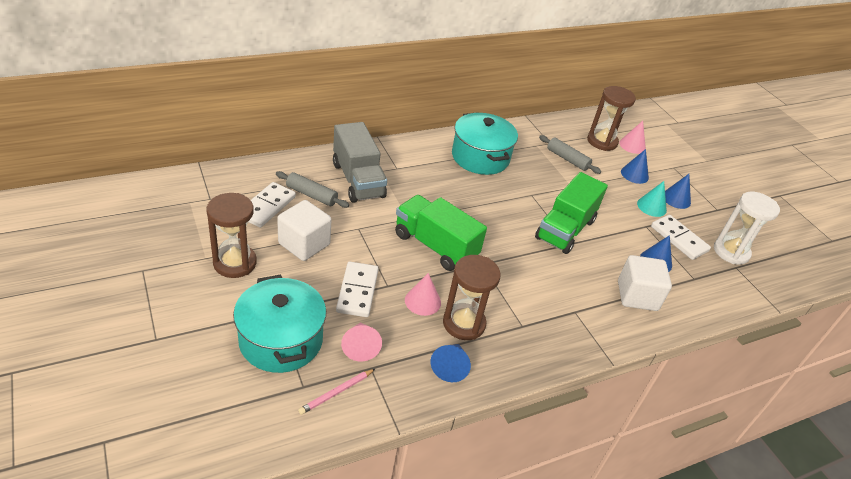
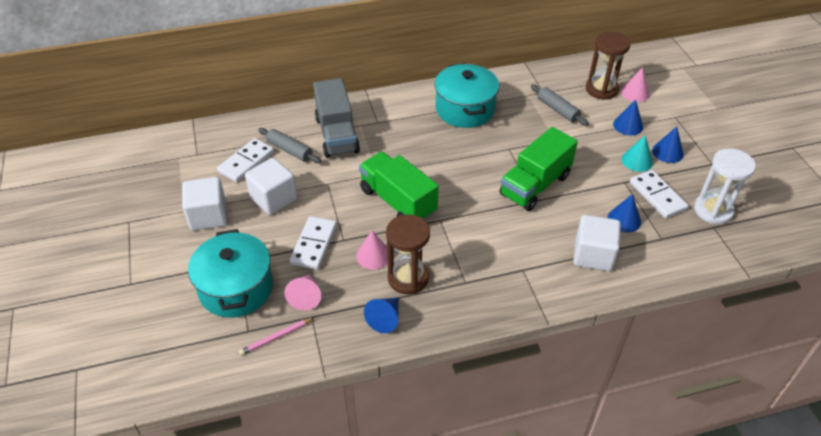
camera: 15 degrees right, 5 degrees up
(235, 263) = (208, 216): brown hourglass -> white cube

